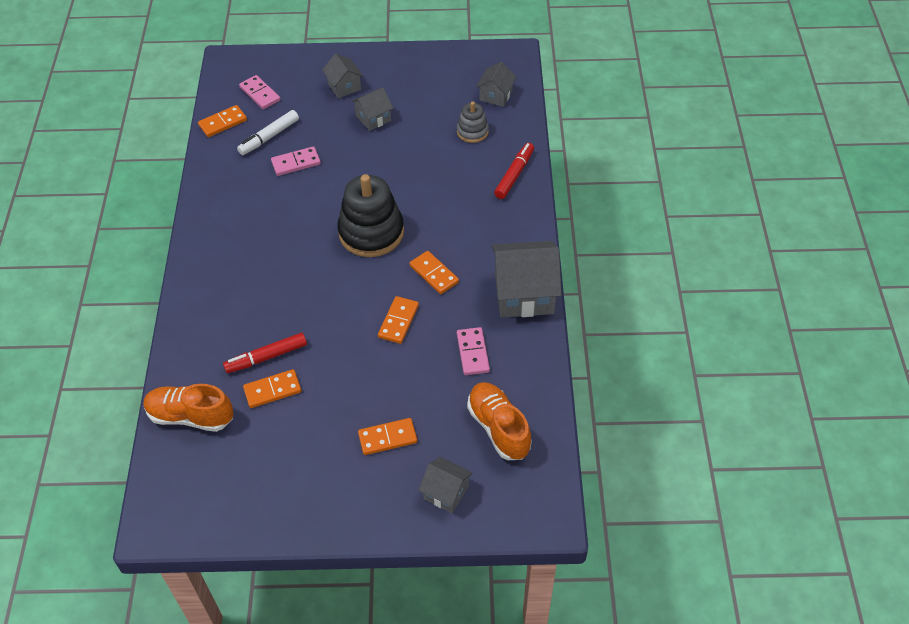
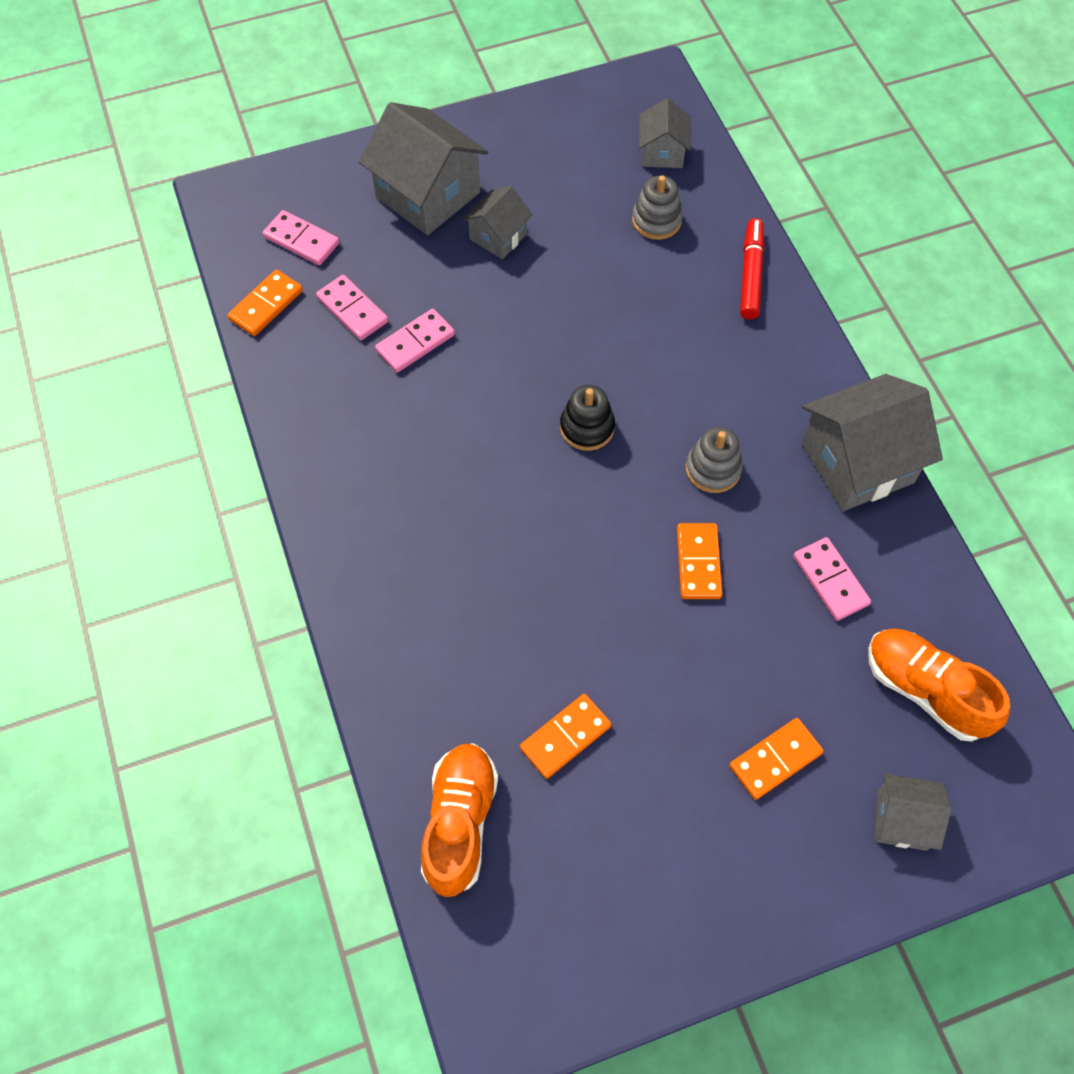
camera: 20 degrees left, 10 degrees up
(190, 416) = (460, 823): orange shoe -> orange shoe turned 105 degrees clockwise
(266, 357) = (529, 684): red marker -> none
(269, 137) = (352, 310): white marker -> pink domino
(344, 86) = (428, 195): grey house -> grey house, size x1.84
(371, 232) = (587, 427): black stacking toy -> black stacking toy, size x0.53
(434, 274) = (713, 469): orange domino -> grey stacking toy

